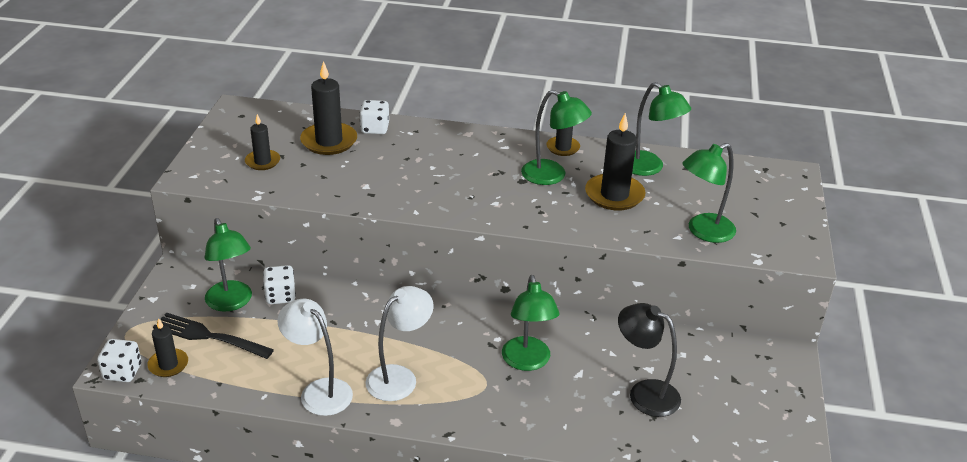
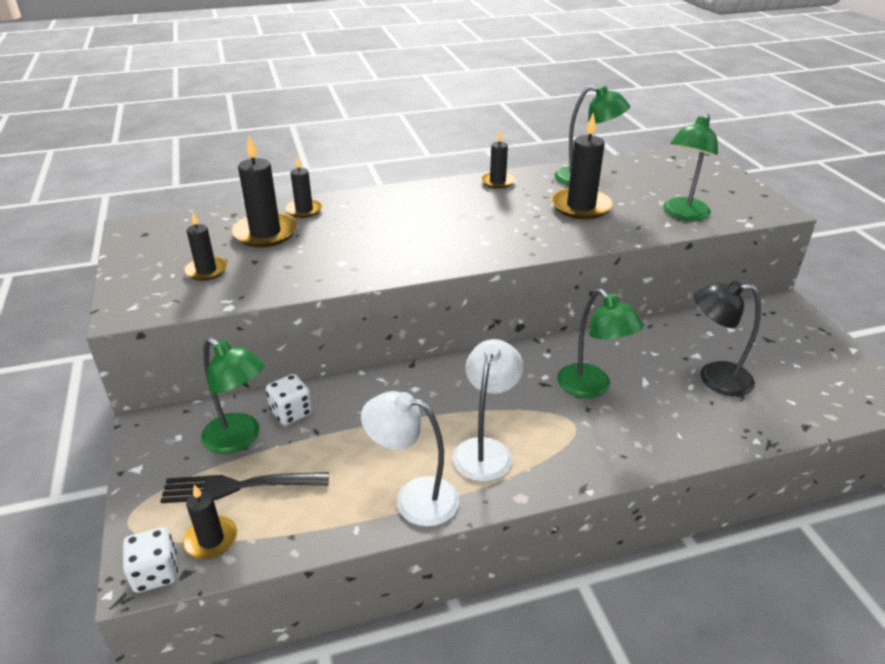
camera: 25 degrees left, 0 degrees up
(375, 128) = (304, 210): white dice -> black candle
(552, 176) = (512, 206): green lamp -> none

